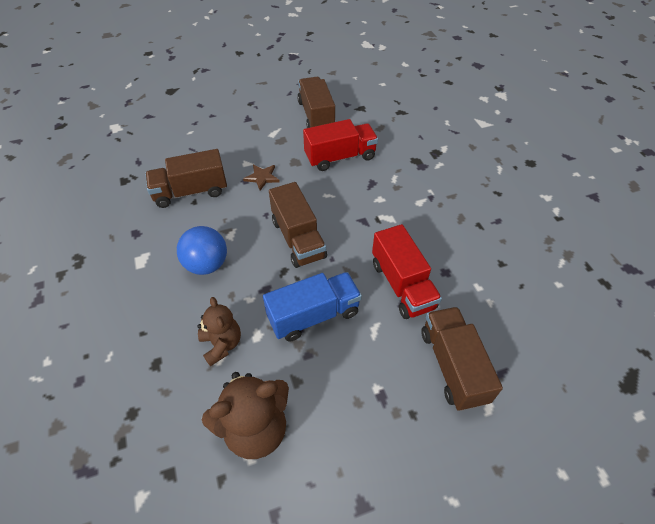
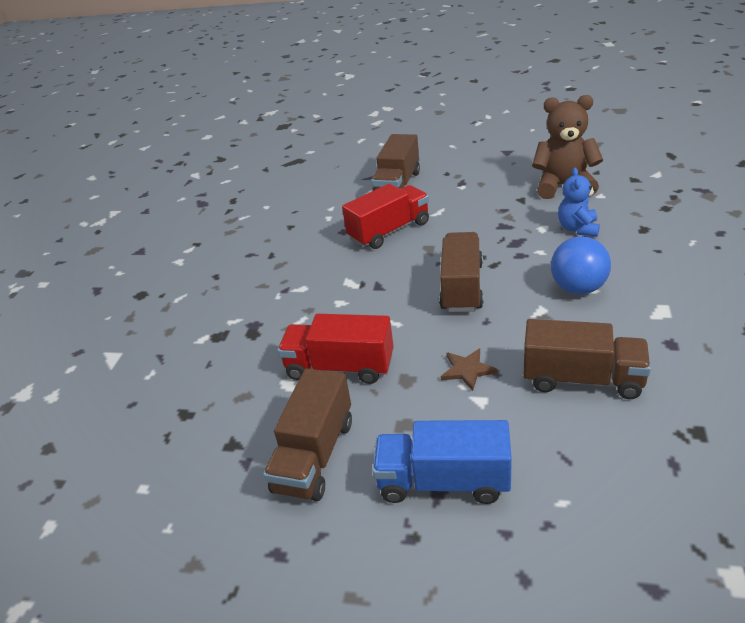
camera: 145 degrees left, 15 degrees down
(221, 344) = (578, 228): brown teddy bear -> blue teddy bear
(313, 315) = (484, 229): blue truck -> blue truck (443, 481)
(402, 285) = (389, 231): red truck -> red truck turned 45 degrees clockwise

